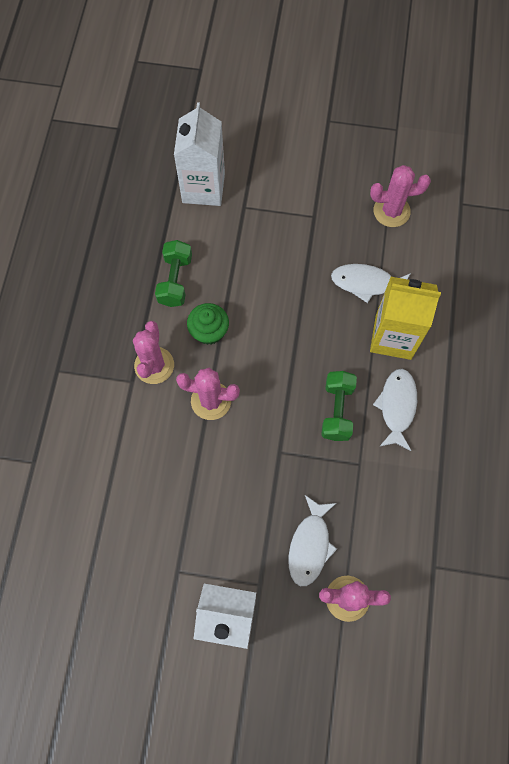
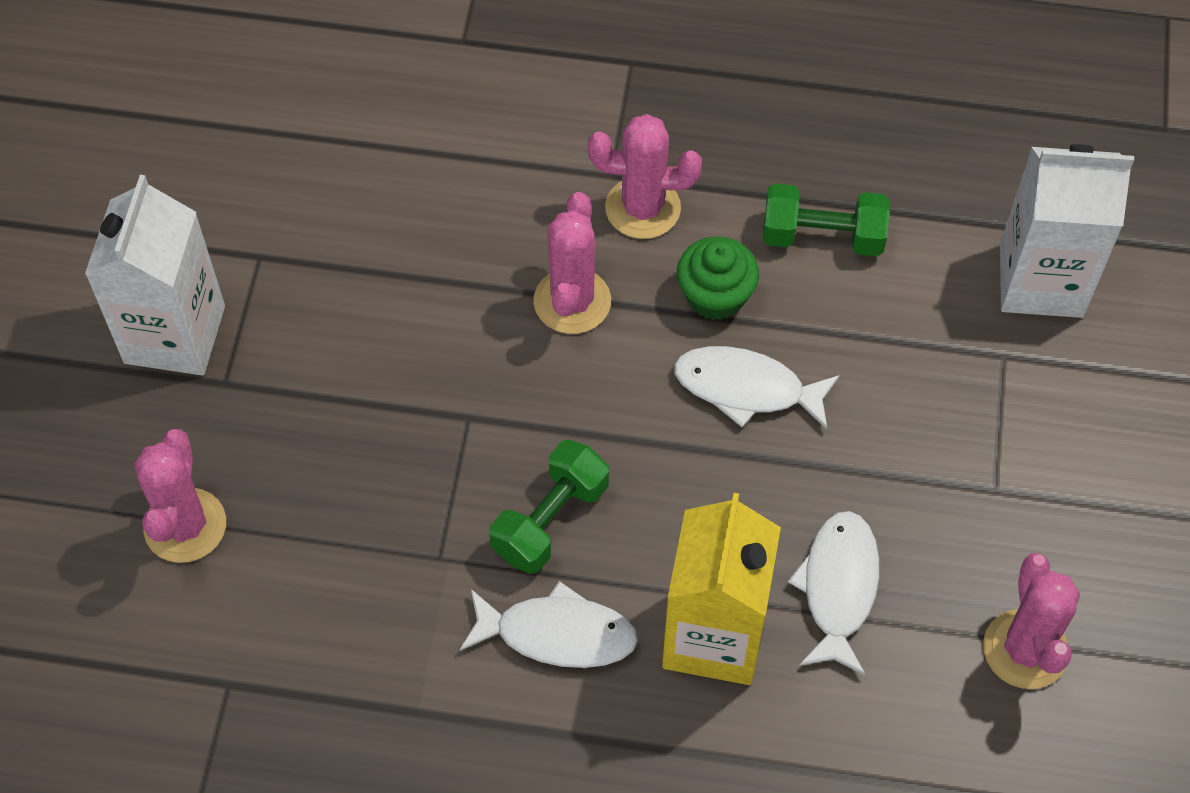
camera: 90 degrees right, 10 degrees down
(310, 545) = (287, 465): white fish -> white fish (746, 388)
(337, 410) = (550, 520): green dumbbell -> green dumbbell turned 60 degrees counterclockwise

